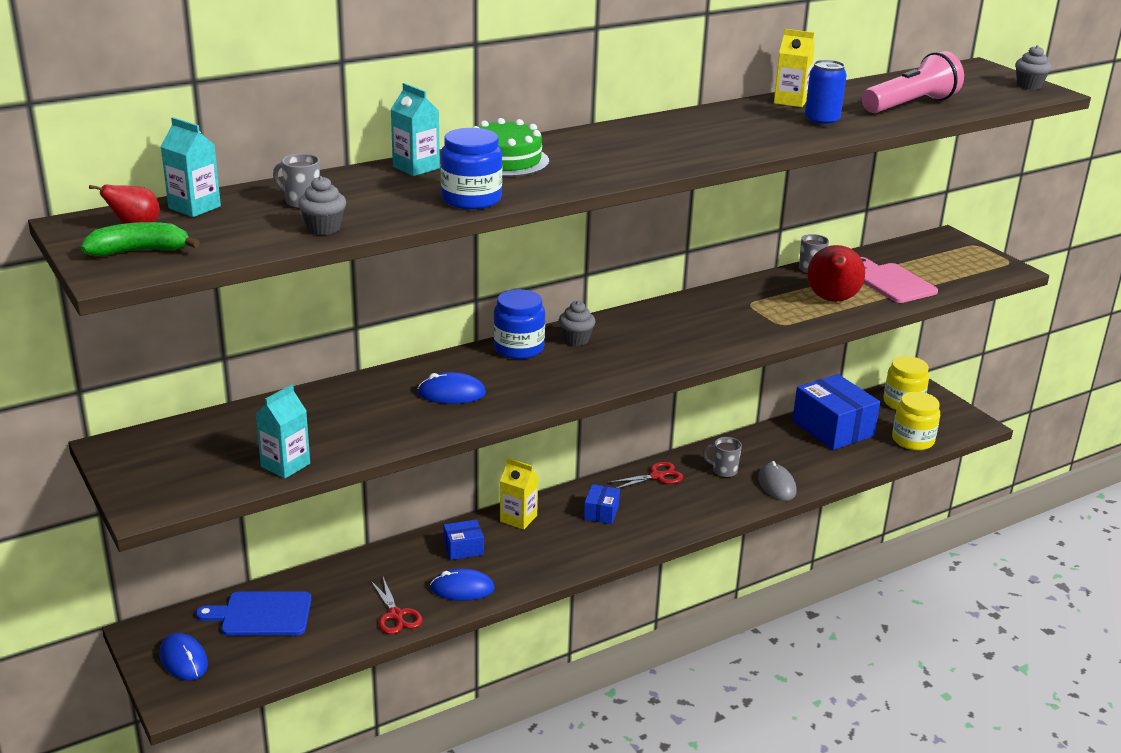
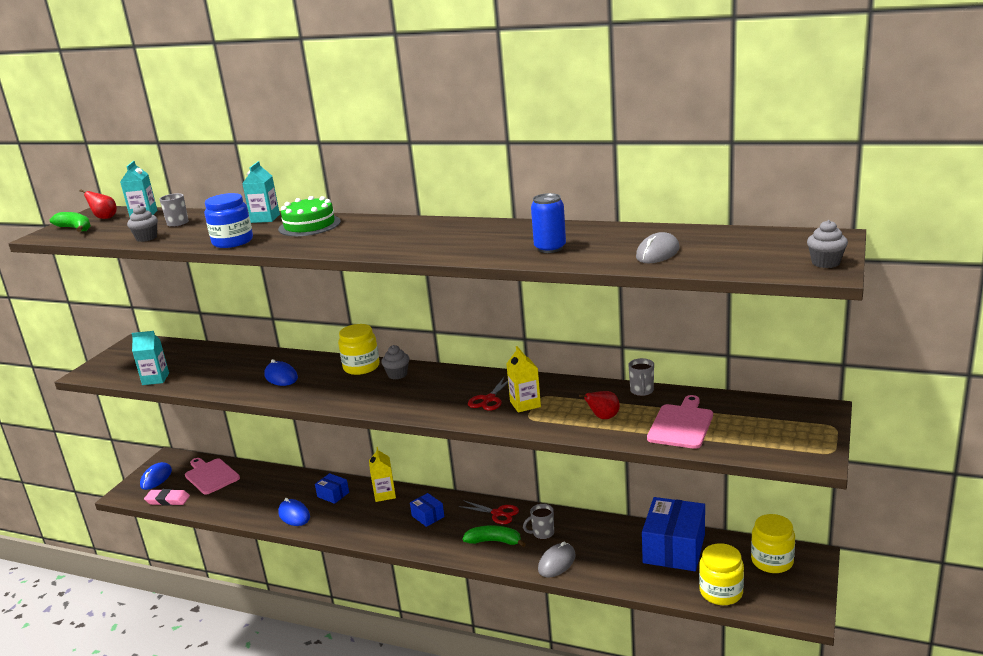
camera: 55 degrees right, 5 degrees down
(262, 614) = (211, 475): blue cutting board -> pink cutting board
(262, 668) = (168, 500): none -> pink eraser
(396, 615) = (248, 509): red scissors -> red scissors (489, 399)
(518, 348) = (361, 367): blue jar -> yellow jar
(601, 512) = (428, 516): blue box -> blue box turned 75 degrees clockwise
(699, 498) = (494, 541): none -> green banana
(723, 471) = (542, 533): grey mug -> grey mug turned 90 degrees counterclockwise
(790, 101) = (577, 229): yellow carton -> yellow carton (525, 404)
(832, 300) = (603, 417): red pear -> red pear, size x0.55
(910, 105) = (657, 253): pink flashlight -> grey mouse

